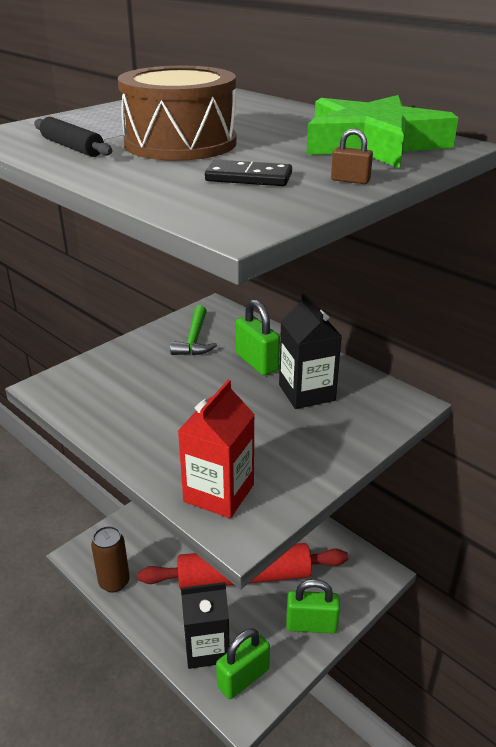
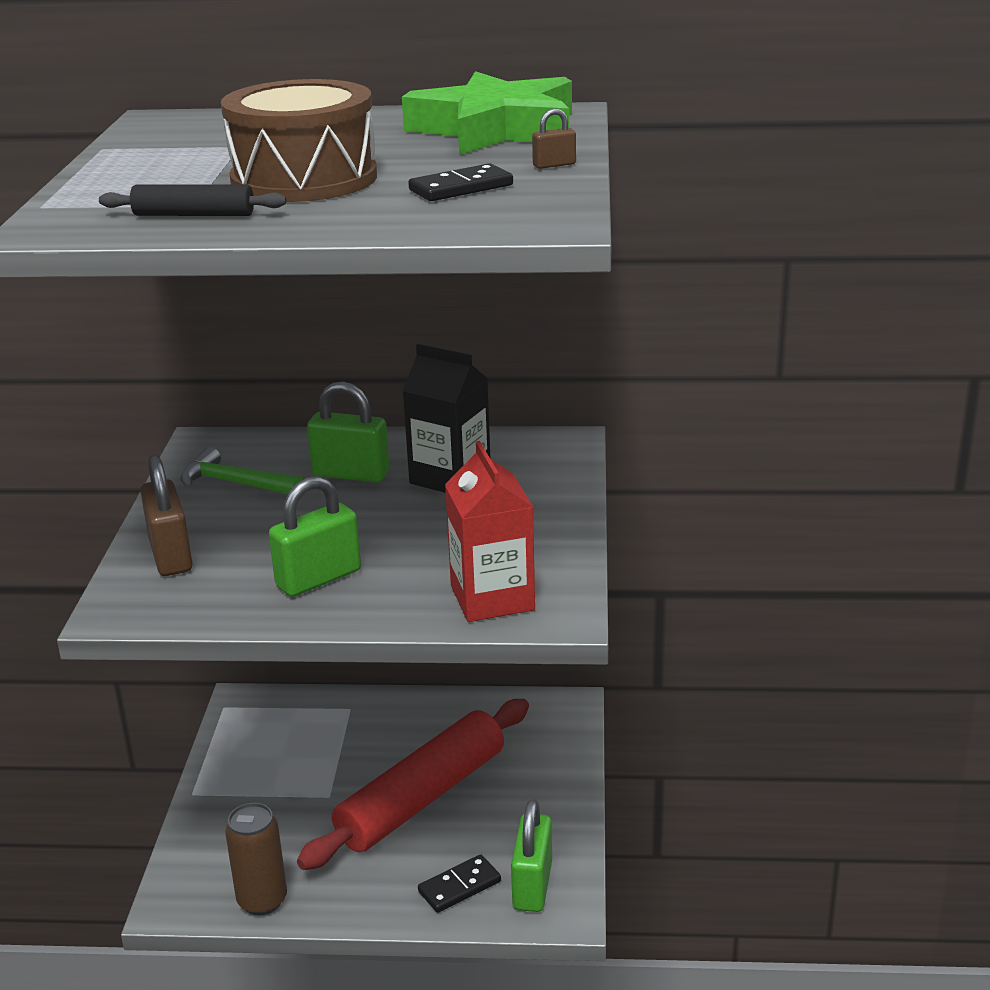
camera: 40 degrees left, 5 degrees down
(109, 367) = (171, 556): none -> brown padlock
(194, 339) = (235, 483): green hammer -> green hammer turned 150 degrees clockwise
(206, 647) = (459, 886): black carton -> black domino
(311, 625) = (549, 795): green padlock -> green padlock (318, 579)

